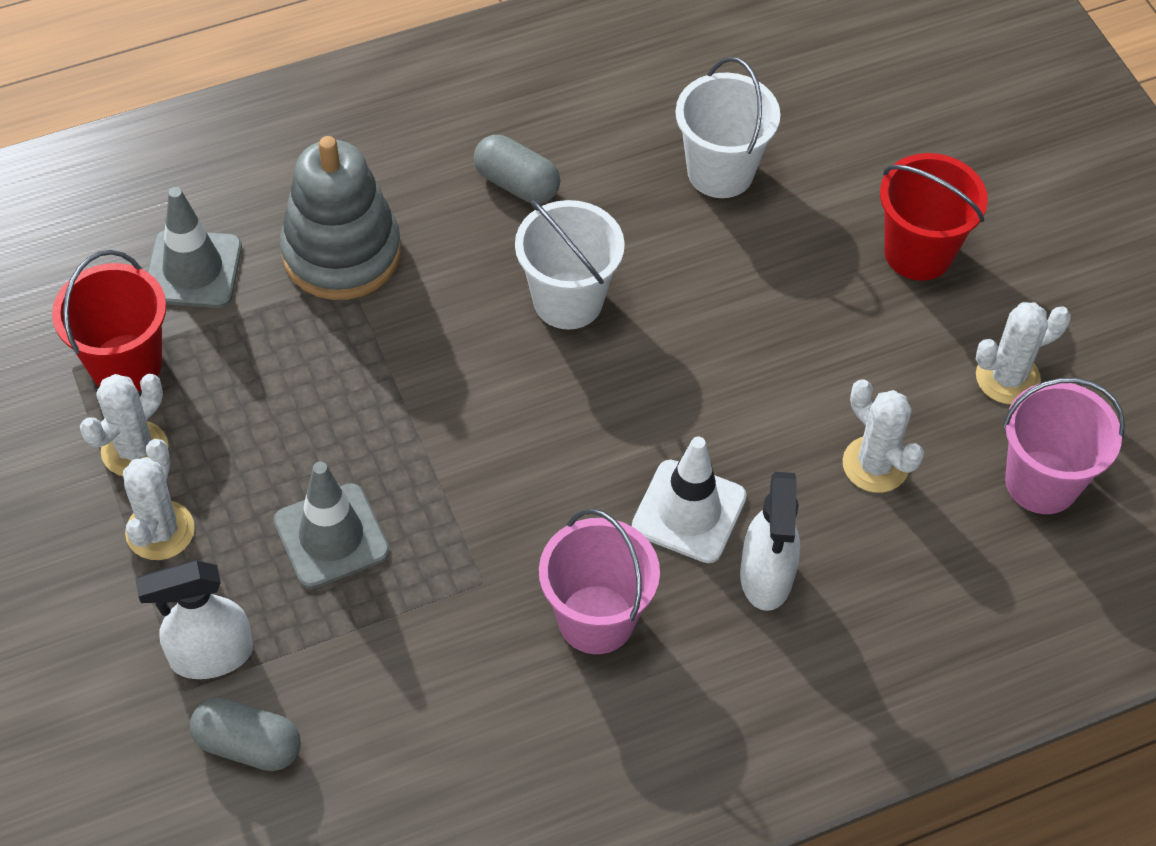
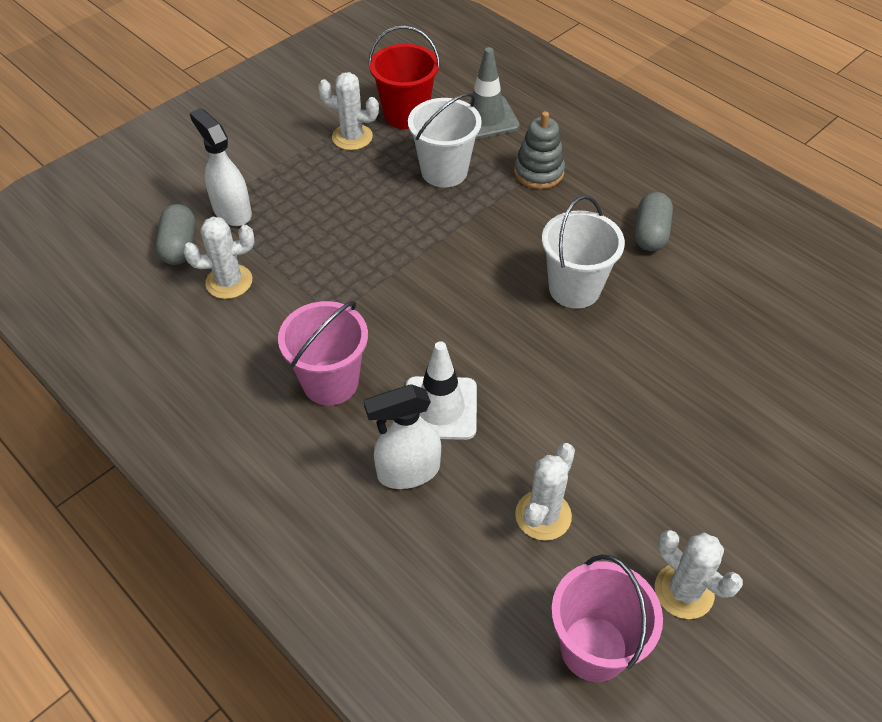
camera: 70 degrees right, 5 degrees down
(160, 531) = (304, 164): white cactus -> white cactus (229, 282)
(331, 536) = (333, 235): grey traffic cone -> none
(341, 253) = (538, 172): grey stacking toy -> grey stacking toy, size x0.63
(720, 172) = (745, 338): white bucket -> white bucket (444, 171)
(918, 252) = (765, 488): red bucket -> none

